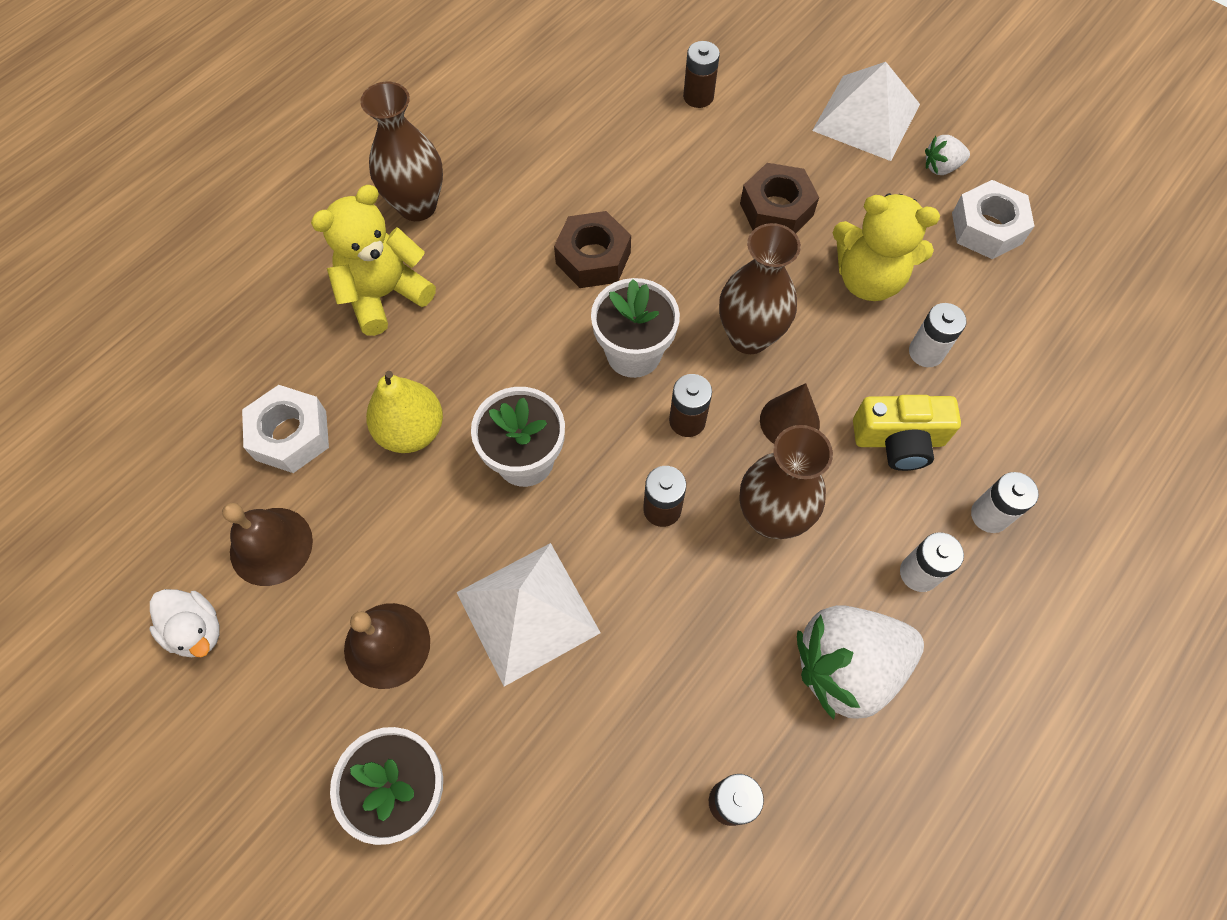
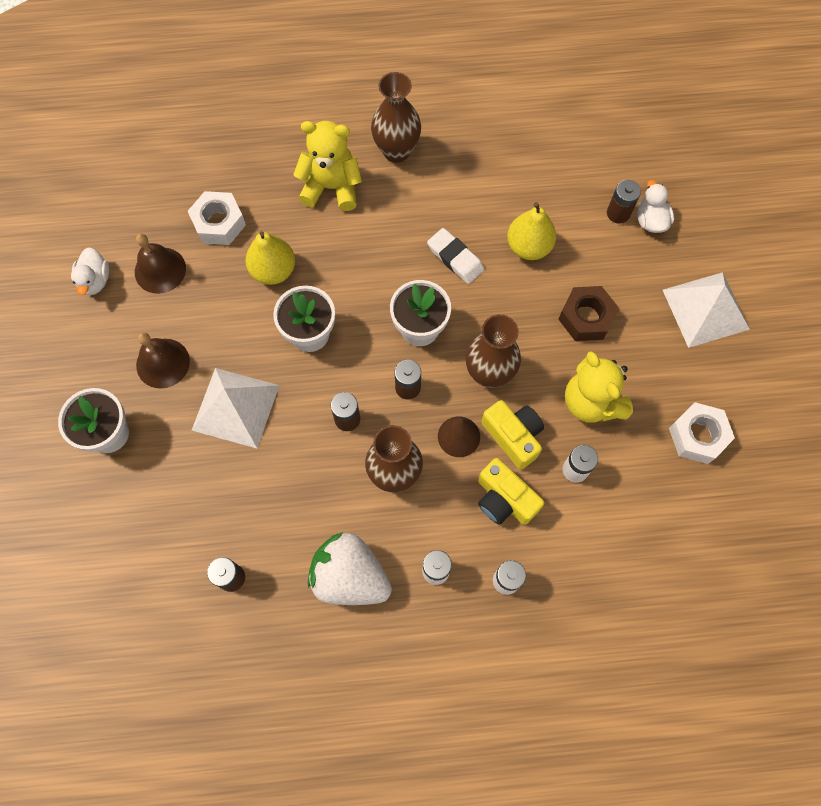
camera: 45 degrees right, 5 degrees up
(593, 258) = (455, 258): brown nut -> white eraser
(651, 190) = (528, 246): none -> yellow pear
(733, 81) = (650, 220): none -> white duck
(838, 374) = (513, 436): none -> yellow camera
(941, 167) = (715, 377): white strawberry -> none

